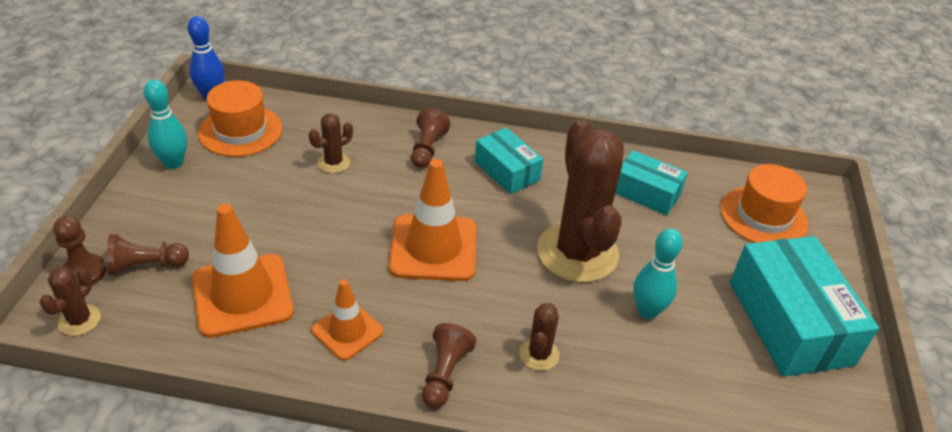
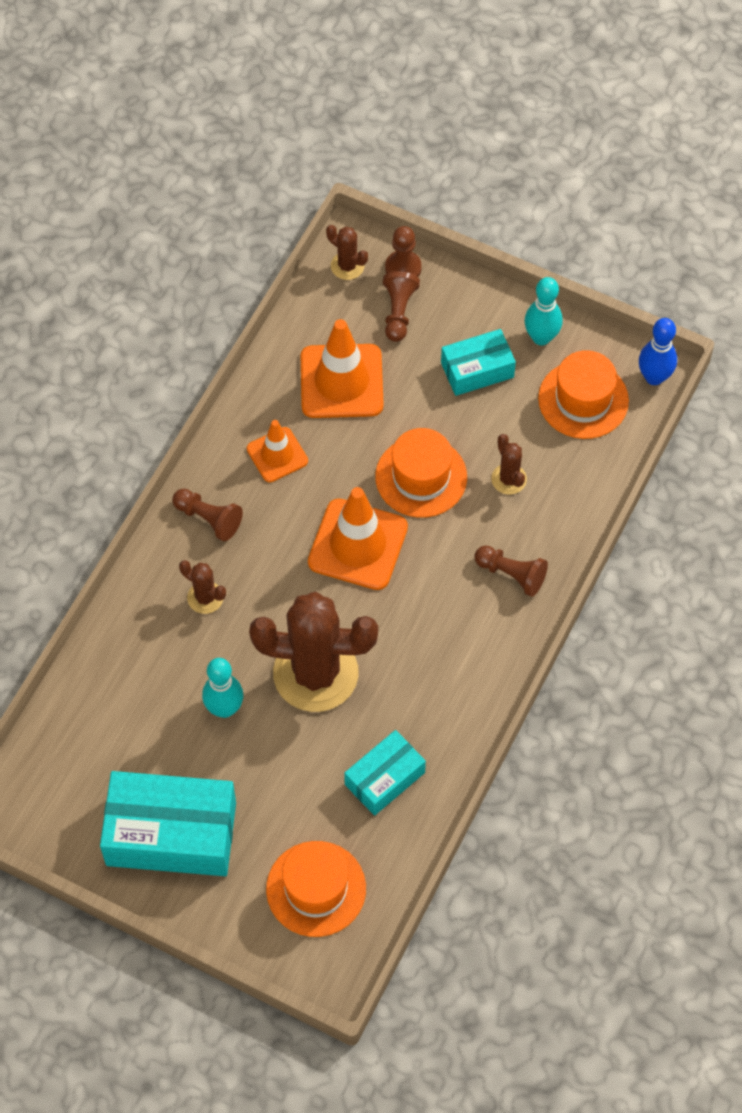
camera: 110 degrees right, 20 degrees up
(346, 217) = (421, 477): none -> orange hat
(507, 171) = (455, 645): turquoise box -> turquoise box (477, 370)

